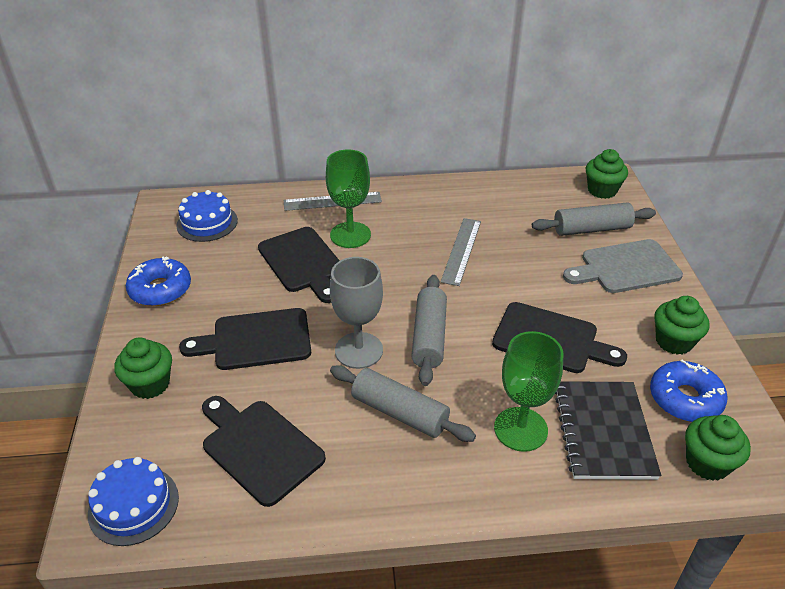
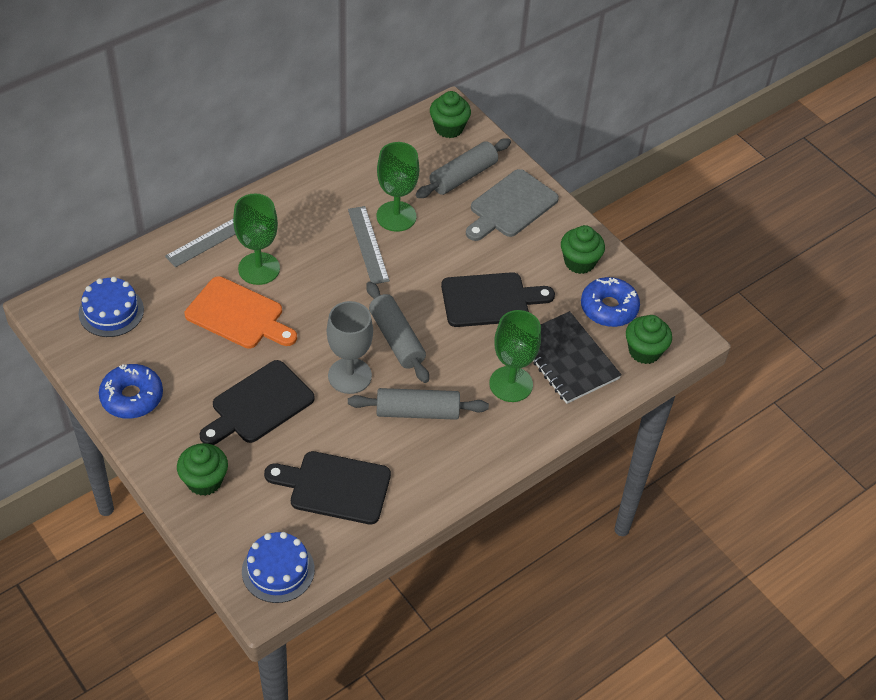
camera: 35 degrees left, 10 degrees up
(303, 262) = (238, 315): black cutting board -> orange cutting board
(504, 238) = (396, 216): none -> green goblet

